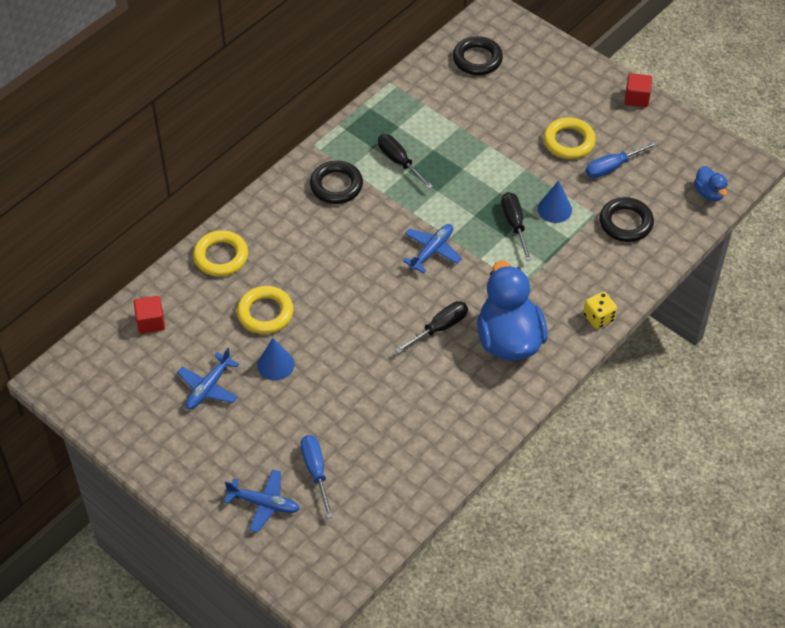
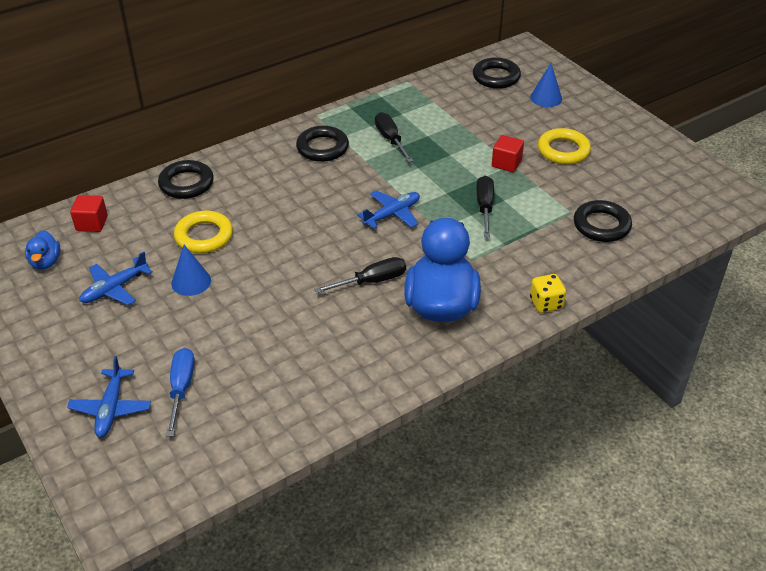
camera: 15 degrees right, 10 degrees down
(221, 256) = (186, 184): yellow ring -> black ring
(264, 504) = (111, 408): blue plane -> blue plane turned 60 degrees clockwise
(554, 209) = (530, 201): blue cone -> blue cone (546, 98)
(612, 167) = (602, 177): blue screwdriver -> none
(636, 98) = (643, 128): red cube -> red cube (506, 163)
(709, 193) = (698, 215): blue duck -> blue duck (46, 262)

